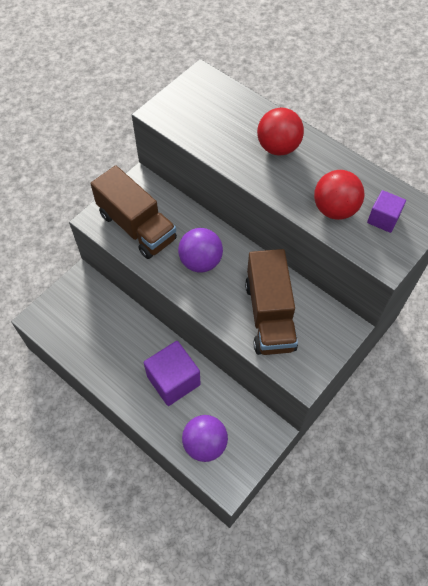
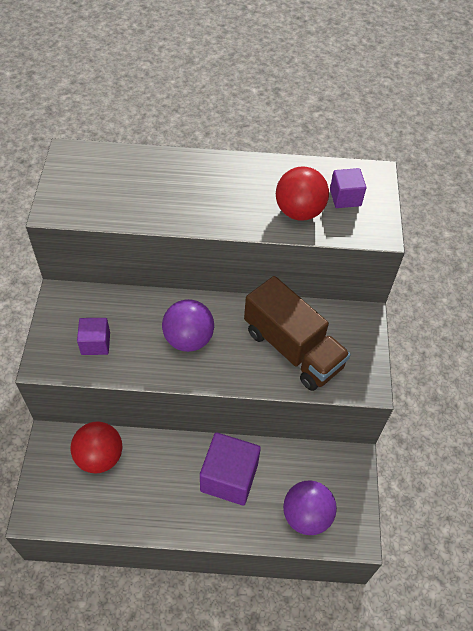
camera: 40 degrees left, 5 degrees down
(137, 226) = (95, 343): brown truck -> purple cube
(278, 147) = (202, 183): red ball -> red ball (99, 457)

